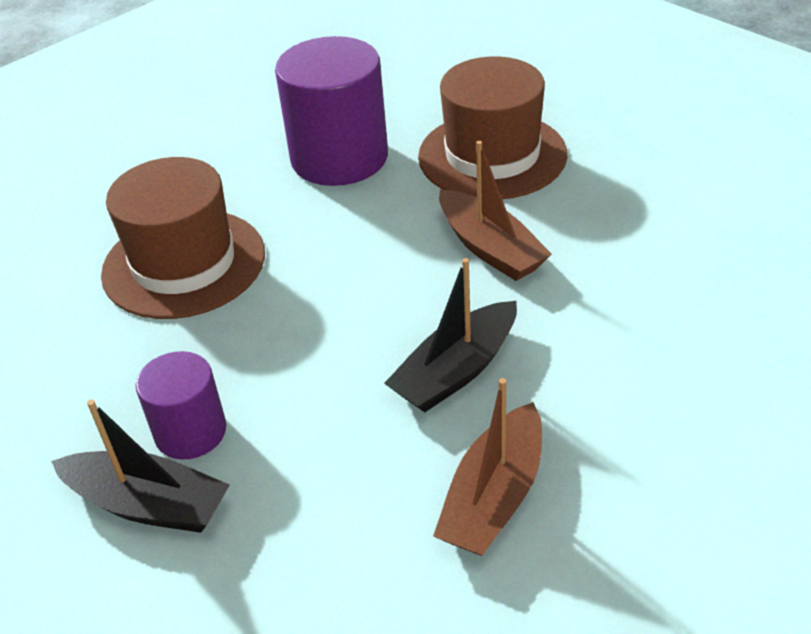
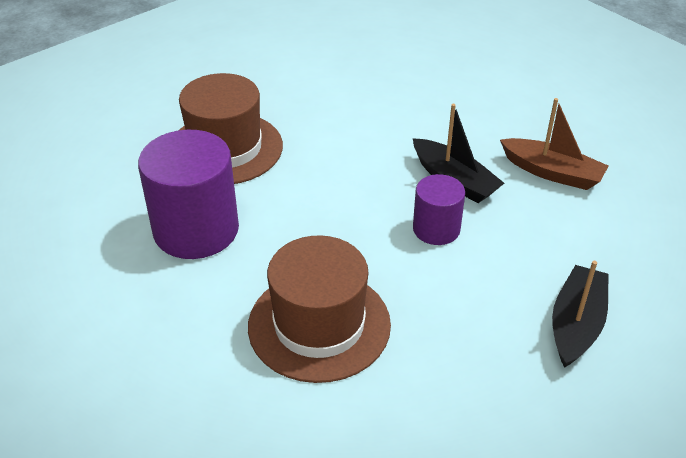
camera: 90 degrees left, 0 degrees up
(190, 432) = (510, 307): purple cylinder -> purple cylinder (436, 229)
(490, 248) = (336, 157): brown boat -> none

